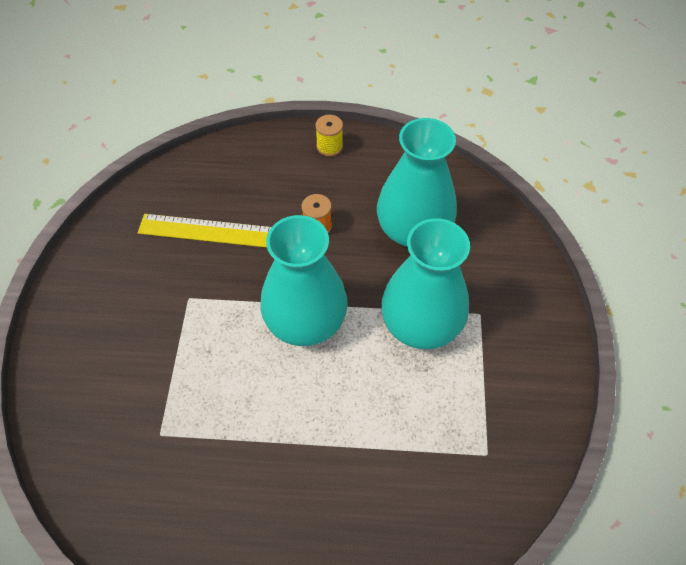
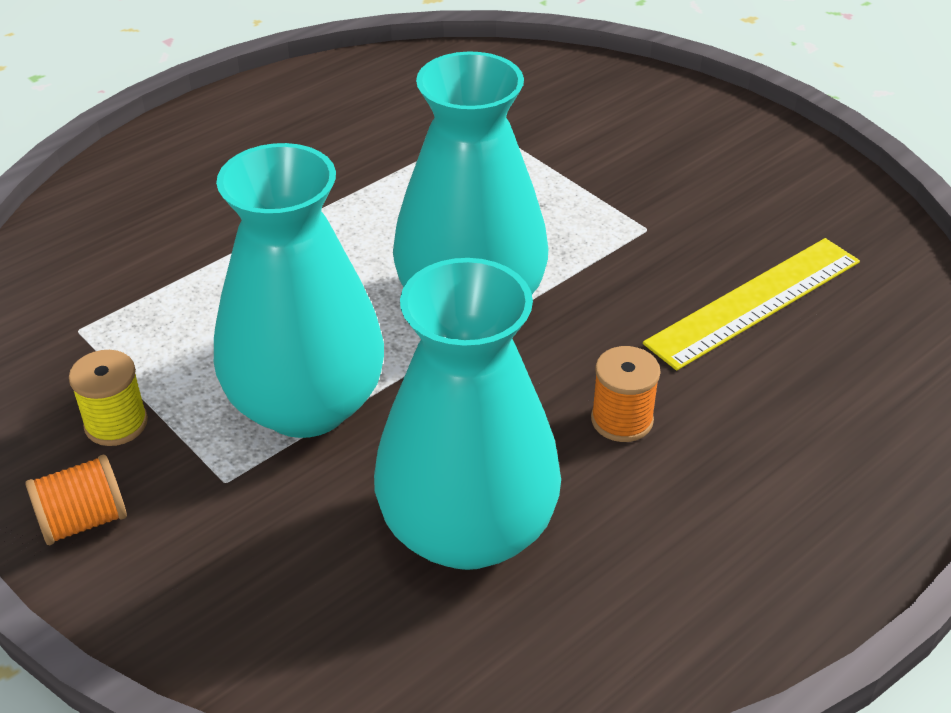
camera: 135 degrees right, 15 degrees down
(329, 146) = (800, 565): yellow spool -> yellow spool (116, 423)
(545, 338) = (83, 520): none -> orange spool

